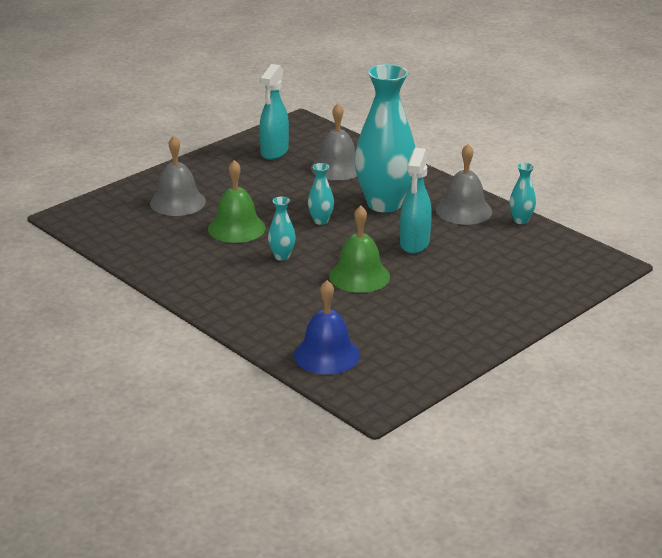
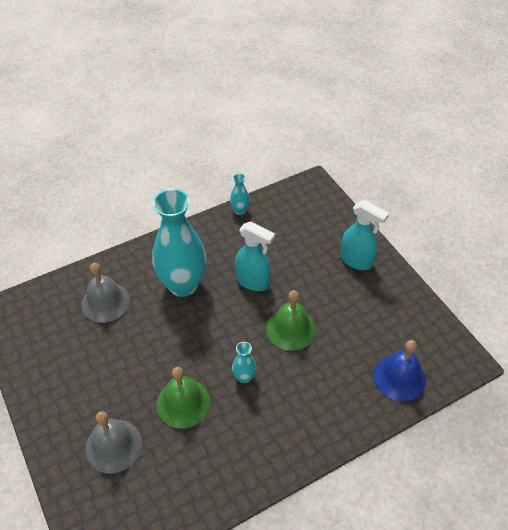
camera: 75 degrees left, 20 degrees up
(274, 152) = (52, 343): turquoise spray bottle -> turquoise spray bottle (356, 261)
(320, 221) = (194, 335): turquoise vase -> none
(464, 210) = (213, 238): grey bell -> none

